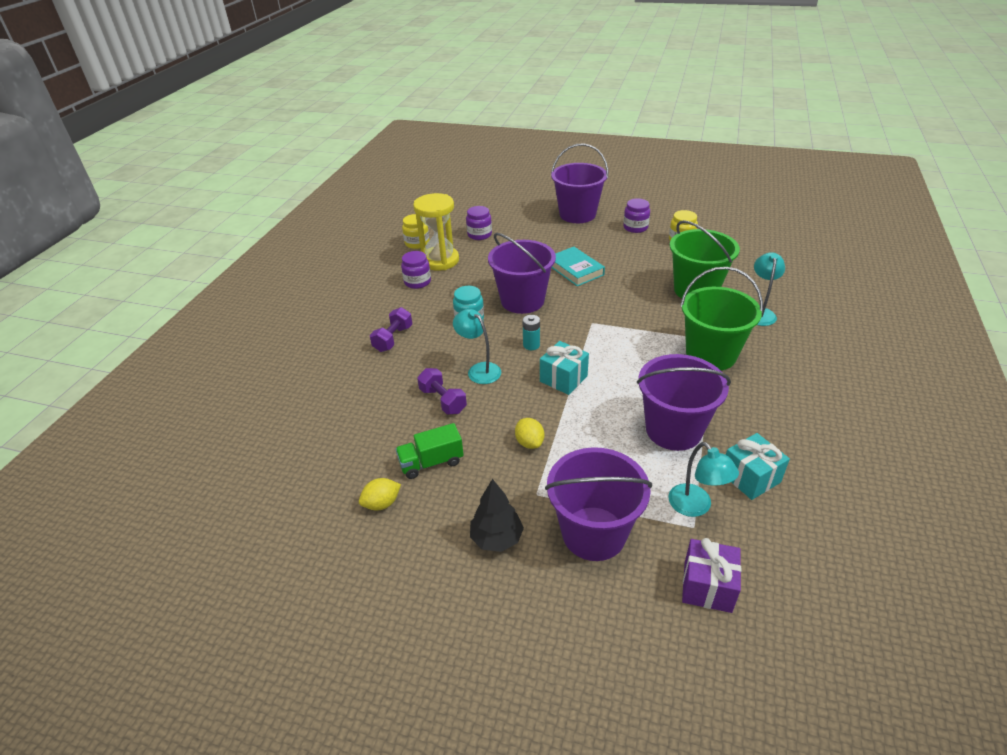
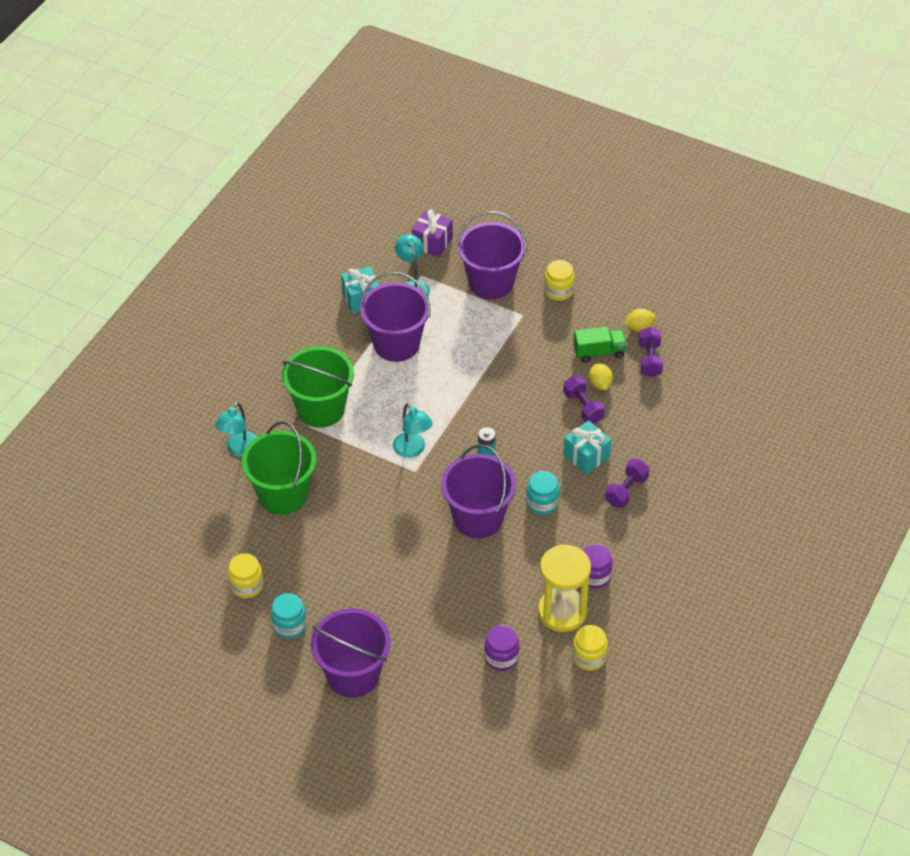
camera: 170 degrees left, 10 degrees up
(369, 464) = (650, 360): none -> purple dumbbell
(479, 370) = (544, 434): turquoise lamp -> turquoise lamp (412, 450)
(497, 538) = (558, 291): black tree -> yellow jar
(529, 442) = (517, 354): yellow lemon -> yellow lemon (600, 384)
(563, 379) = (468, 409): turquoise gift -> turquoise gift (586, 456)
(575, 270) = (401, 557): turquoise book -> none
(635, 227) = (289, 625): purple jar -> turquoise jar

